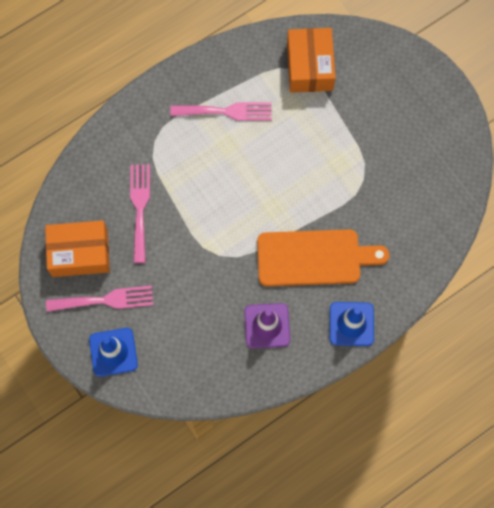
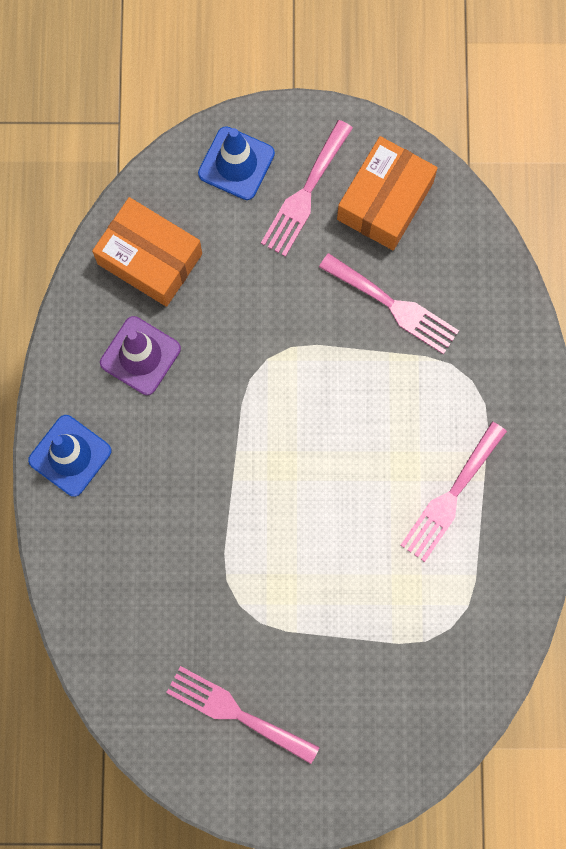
camera: 125 degrees right, 5 degrees up
(309, 66) = (442, 648): orange box -> orange box (150, 259)
(314, 258) = (182, 470): orange cutting board -> none
(419, 144) = (235, 713): none -> pink fork

